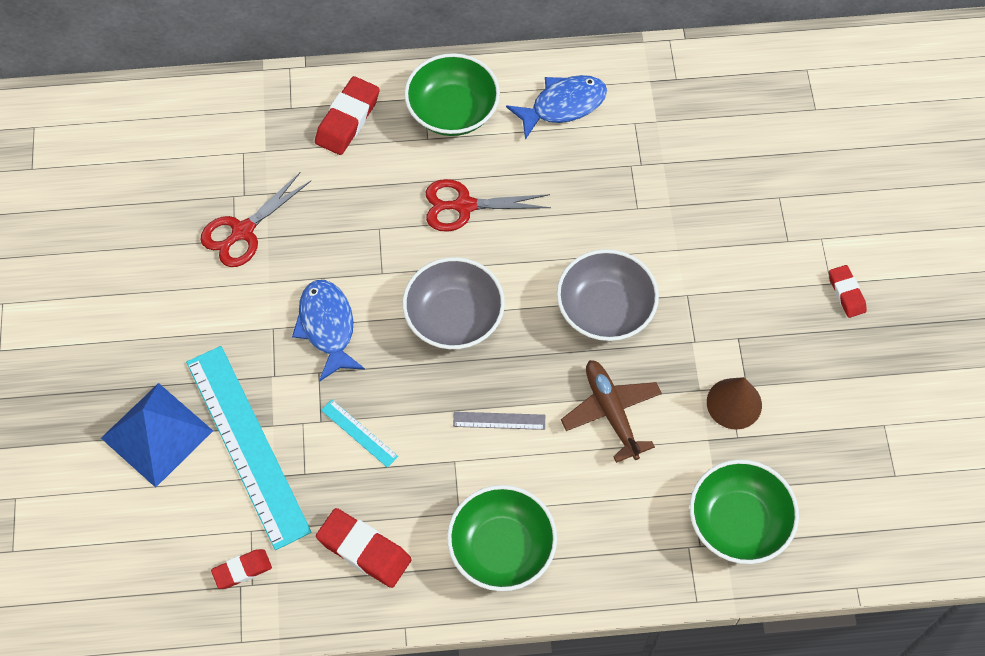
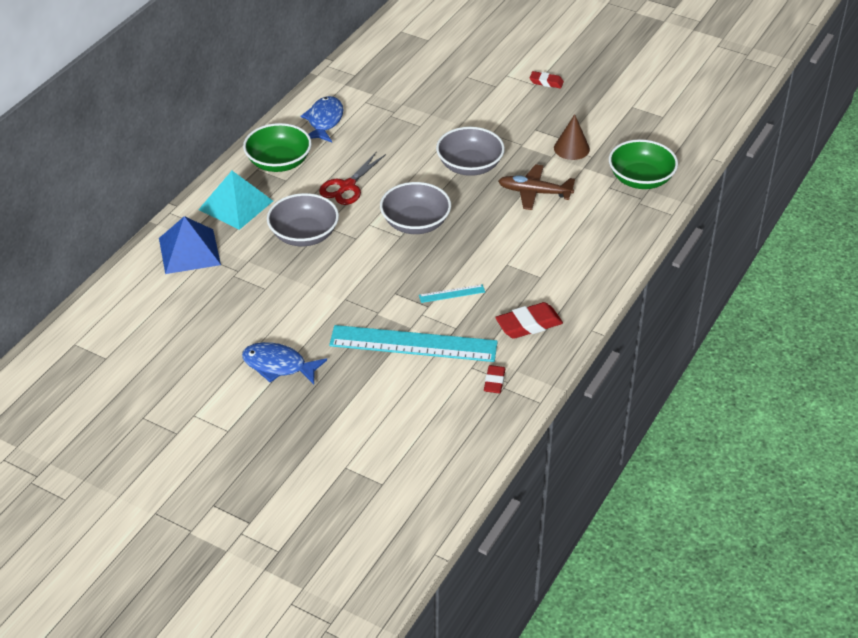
camera: 55 degrees left, 20 degrees down
(156, 434) = (366, 381): blue pyramid -> blue pyramid (189, 251)
(242, 231) = (263, 282): red scissors -> none
(327, 327) = (368, 275): blue fish -> blue fish (278, 366)
(348, 120) = (235, 205): red eraser -> turquoise pyramid
(348, 218) = (304, 235): none -> grey bowl
(499, 421) = (498, 236): grey ruler -> none
(501, 548) = (577, 270): green bowl -> none

